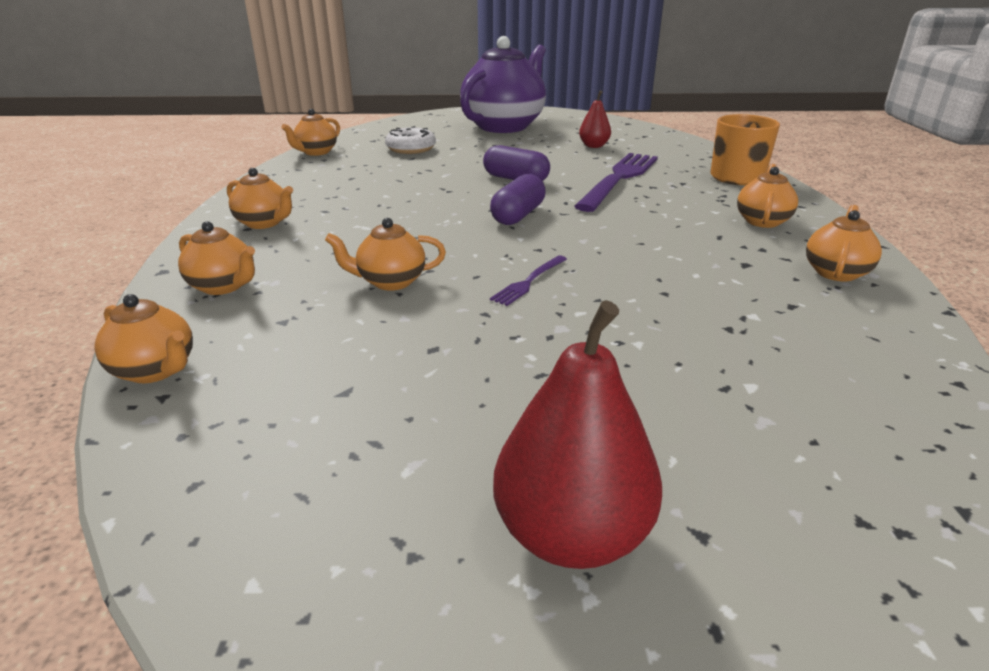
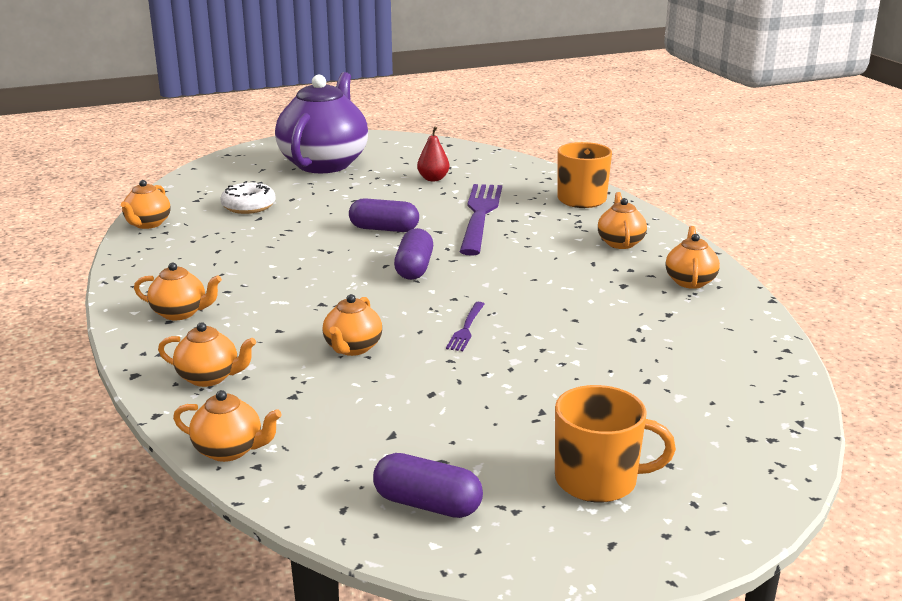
camera: 20 degrees left, 5 degrees down
(301, 508) = (427, 504): none -> purple capsule
(390, 282) = (352, 348): orange teapot -> orange teapot turned 45 degrees counterclockwise
(571, 535) = (598, 480): red pear -> orange mug

